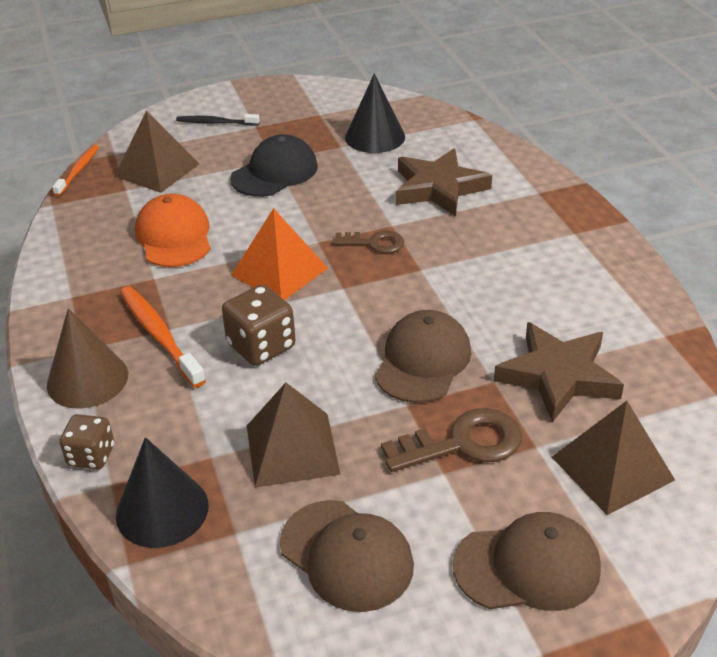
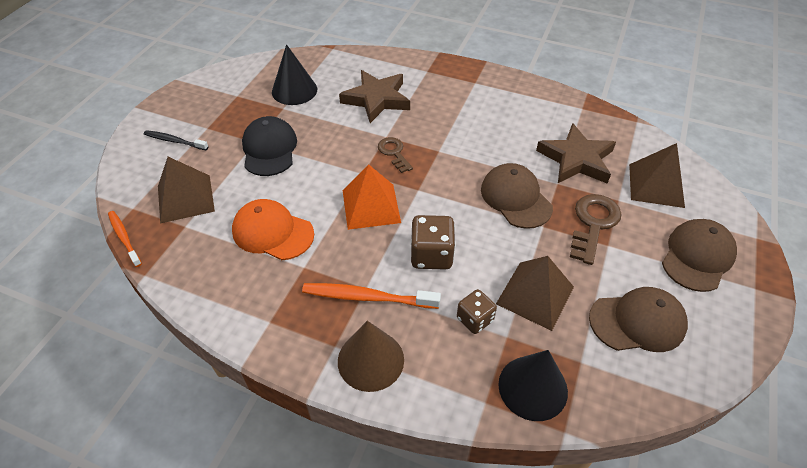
camera: 50 degrees left, 10 degrees up
(91, 456) = (449, 399): brown dice -> brown dice (475, 319)
(216, 123) = (175, 141): black toothbrush -> black toothbrush turned 60 degrees clockwise
(374, 243) = (394, 153): brown key -> brown key turned 75 degrees counterclockwise

